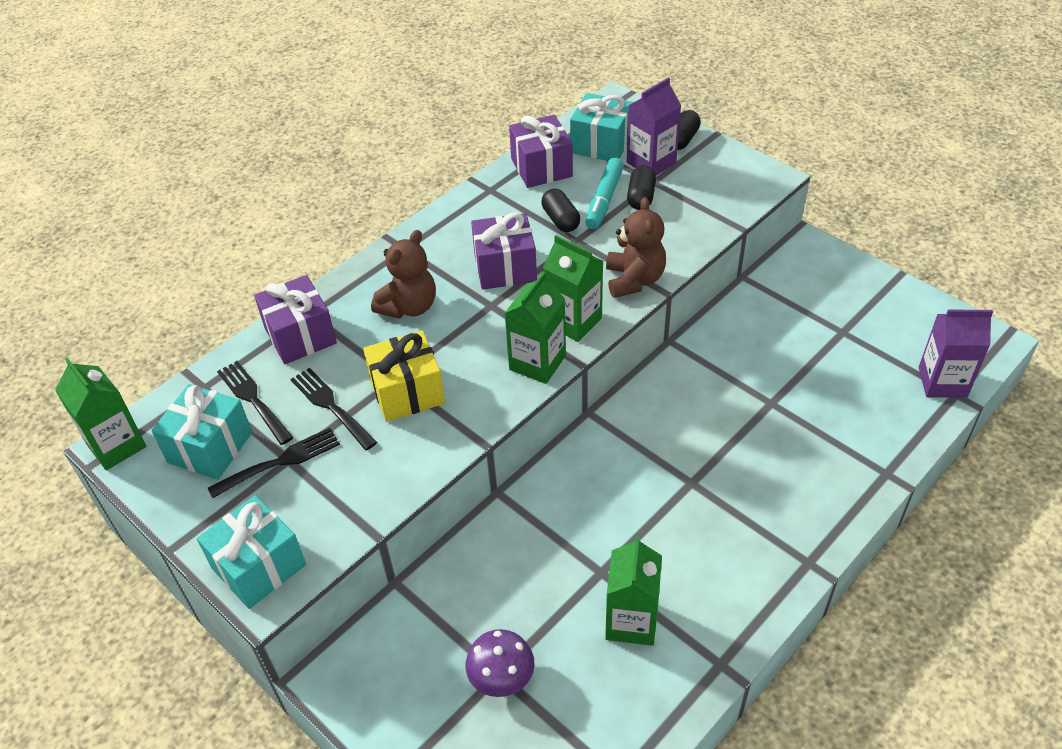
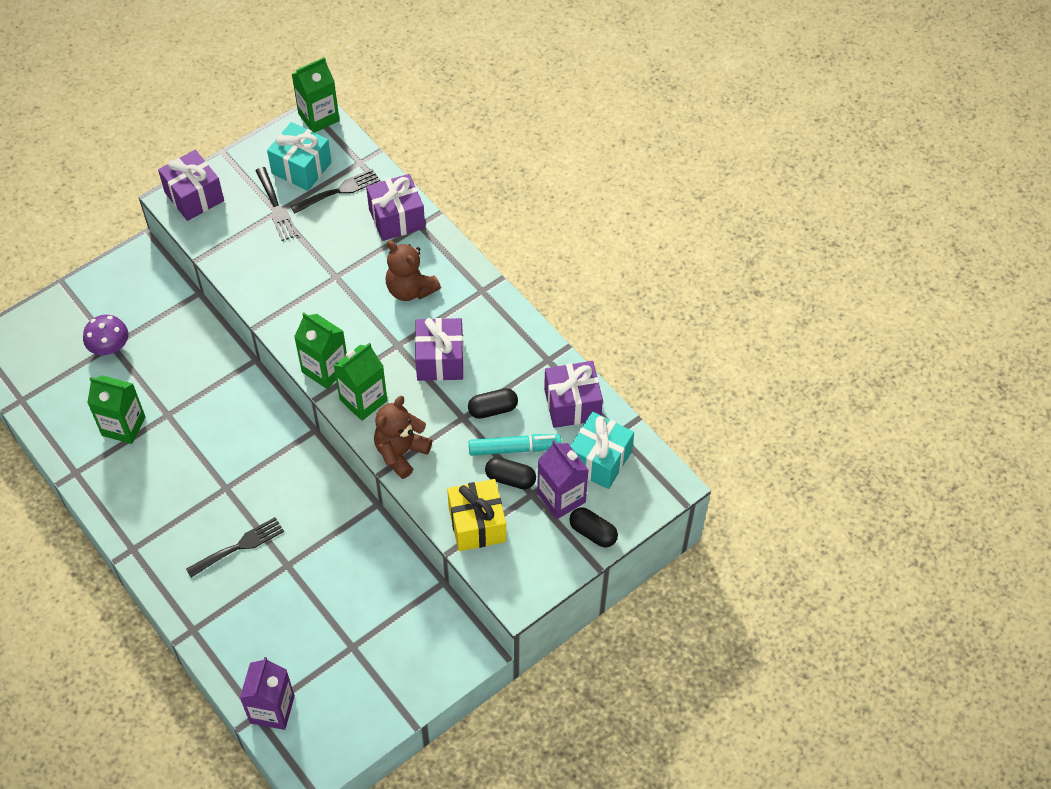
camera: 95 degrees right, 10 degrees up
(259, 566) = (194, 196): turquoise gift -> purple gift
(331, 406) = (319, 236): black fork -> black fork (239, 546)
(407, 392) = (319, 283): yellow gift -> yellow gift (477, 524)
(604, 199) = (514, 448): turquoise marker -> turquoise marker turned 150 degrees clockwise
(634, 280) = (401, 453): brown teddy bear -> brown teddy bear turned 120 degrees clockwise

